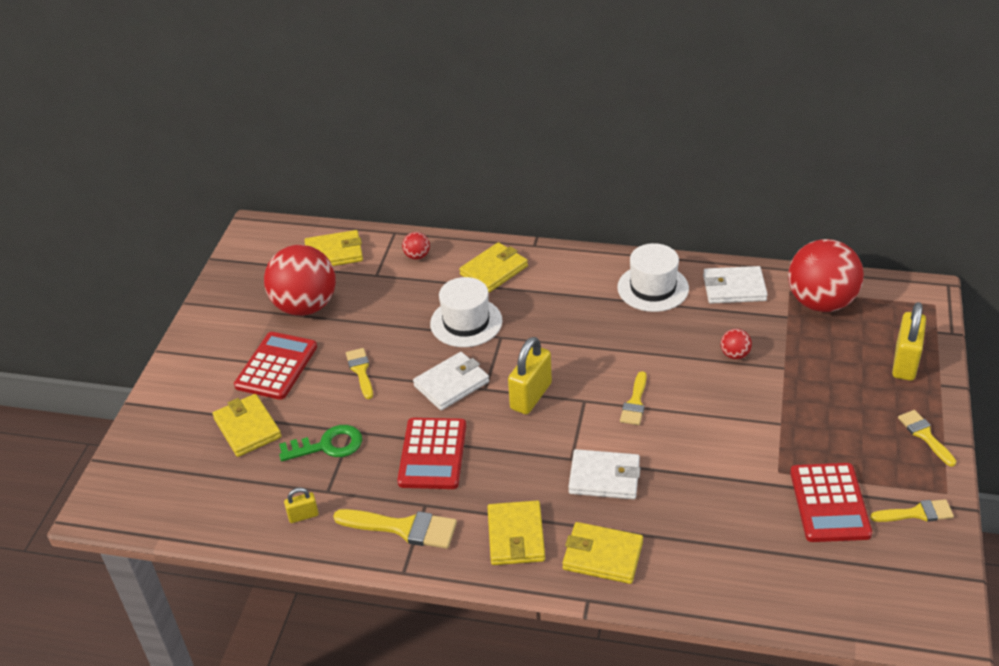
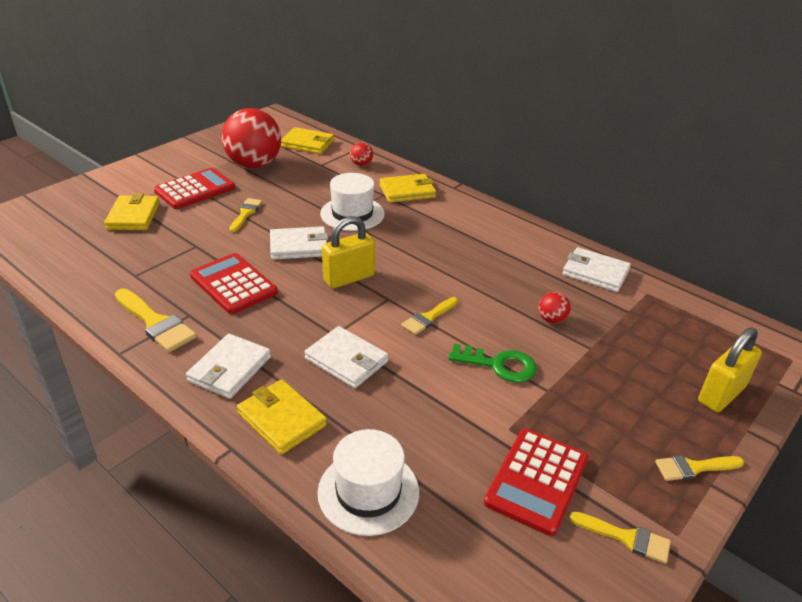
camera: 25 degrees right, 5 degrees down
(303, 516) = (100, 283): yellow padlock -> none
(328, 445) = (170, 248): green key -> green key (499, 365)
(432, 454) = (233, 284): red calculator -> red calculator turned 105 degrees clockwise
(516, 536) = (230, 369): yellow wallet -> white wallet
(653, 288) = (522, 246): white hat -> white hat (368, 492)
(821, 302) = (670, 313): red ball -> none
(925, 435) = (694, 467): yellow brush -> yellow brush turned 105 degrees counterclockwise

